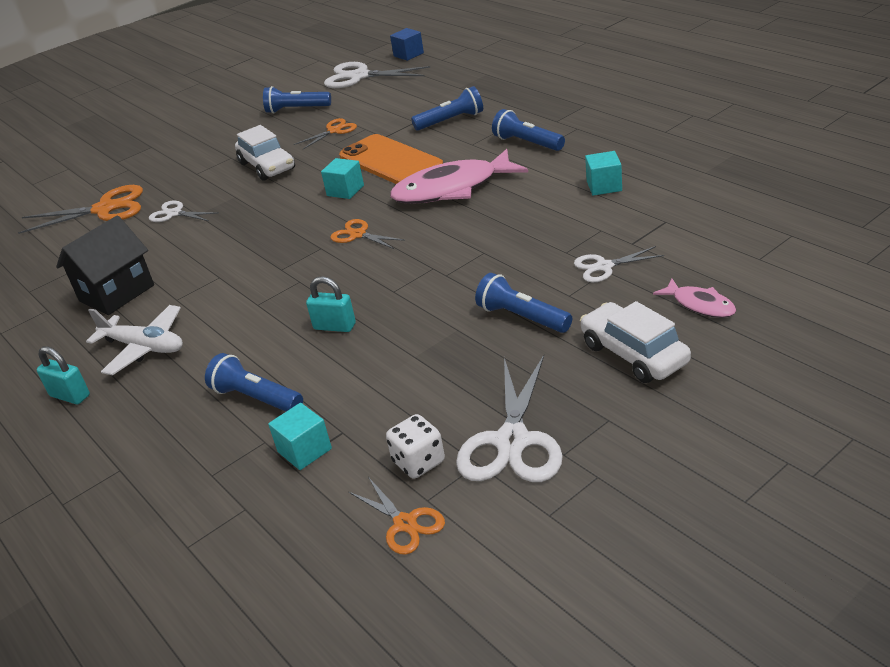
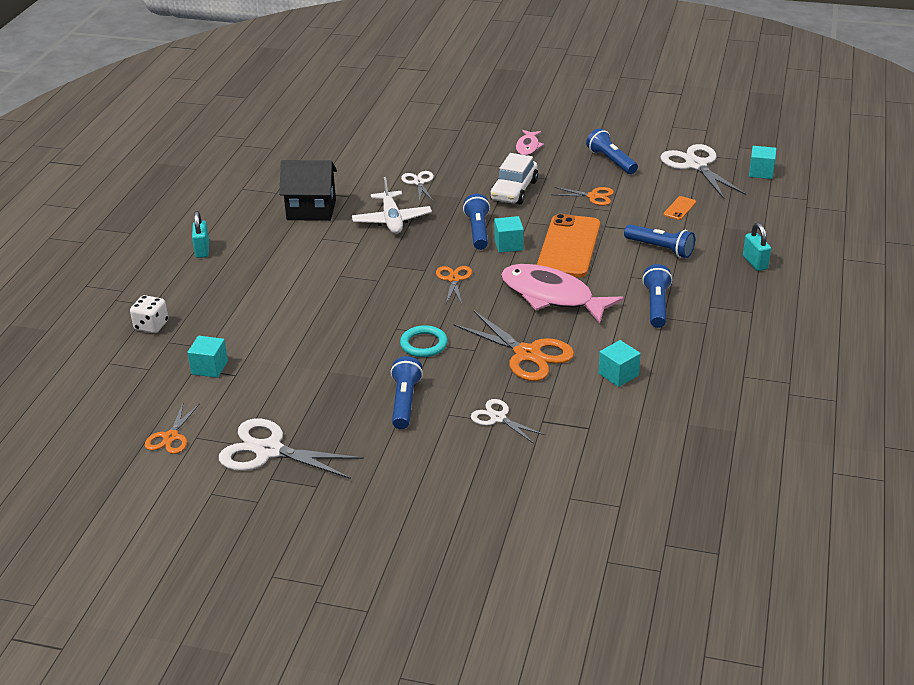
camera: 50 degrees right, 0 degrees up
(105, 209) = (402, 150): orange scissors -> orange scissors (527, 354)
(144, 347) = (264, 252): white plane -> white plane (391, 220)
(256, 398) = (245, 324): blue flashlight -> blue flashlight (478, 231)
(335, 326) = (338, 321): turquoise padlock -> turquoise padlock (755, 263)
(408, 54) = (761, 172): blue cube -> turquoise cube
(408, 98) = (679, 208): none -> orange phone
(418, 462) = (226, 419): white dice -> white dice (151, 326)
(440, 280) = (424, 344): none -> turquoise ring
(512, 441) = (269, 451): white scissors -> white scissors turned 45 degrees clockwise
(634, 354) = (396, 472): white car -> none
(700, 305) = (480, 485): pink fish -> pink fish (528, 147)

